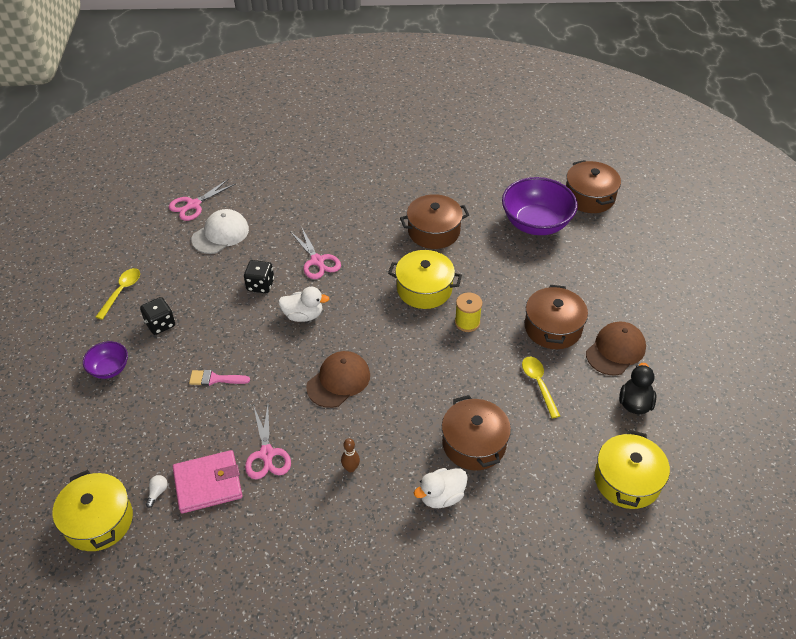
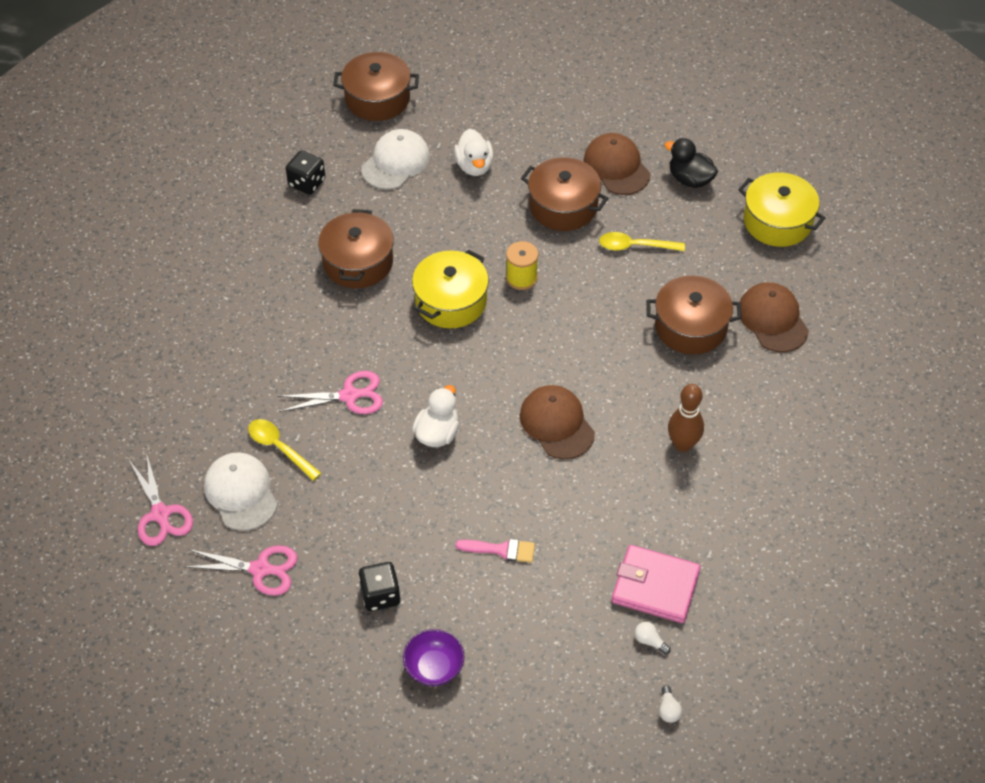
camera: 70 degrees left, 5 degrees up
(98, 521) = (668, 710): yellow pot -> white light bulb
(121, 291) = (296, 633): yellow spoon -> yellow spoon (279, 448)
(208, 483) = (655, 587): pink wallet -> pink wallet turned 75 degrees counterclockwise
(215, 379) = (501, 550): pink brush -> pink brush turned 105 degrees counterclockwise
(260, 285) = (362, 467): black dice -> black dice (307, 183)
(267, 454) = (635, 519): pink scissors -> pink scissors (260, 569)
(351, 468) = (683, 444): brown bowling pin -> brown bowling pin, size x1.64
(441, 496) = (745, 375): white duck -> white duck (474, 166)
(512, 503) = (773, 319): none -> brown cap
(536, 223) = (395, 162): purple bowl -> white cap

